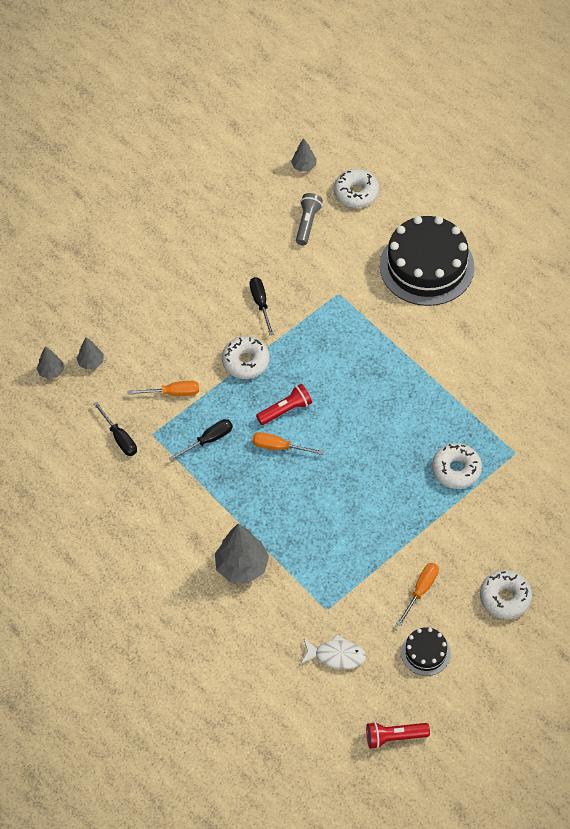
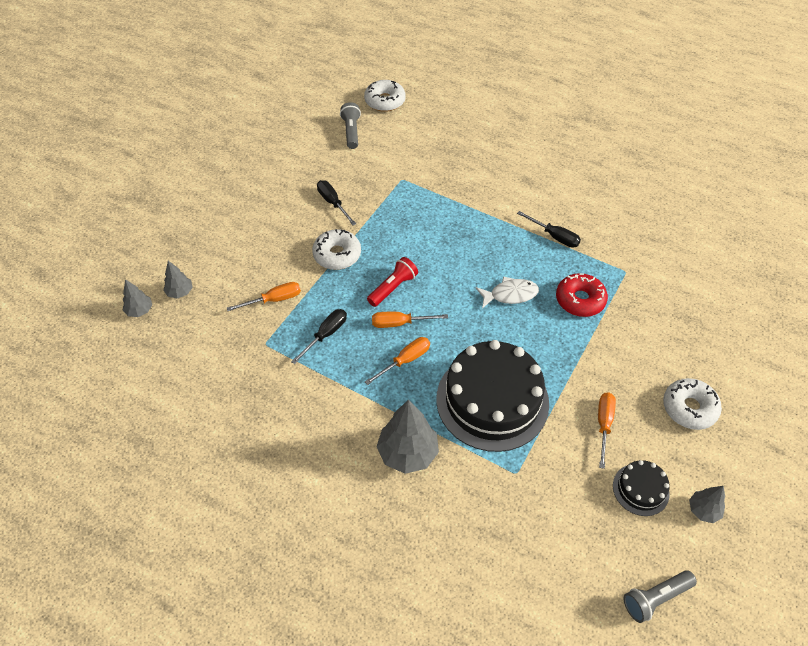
camera: 20 degrees left, 5 degrees down
(119, 438) = (231, 356): black screwdriver -> black screwdriver (554, 236)
(270, 484) = (405, 360): none -> orange screwdriver
(304, 166) = (331, 91): grey tree -> grey tree (703, 510)
(336, 655) = (549, 522): white fish -> white fish (510, 294)
(394, 737) = (655, 598): red flashlight -> grey flashlight
(426, 266) = (471, 141): black cake -> black cake (492, 400)
(456, 470) = (580, 300): white donut -> red donut

